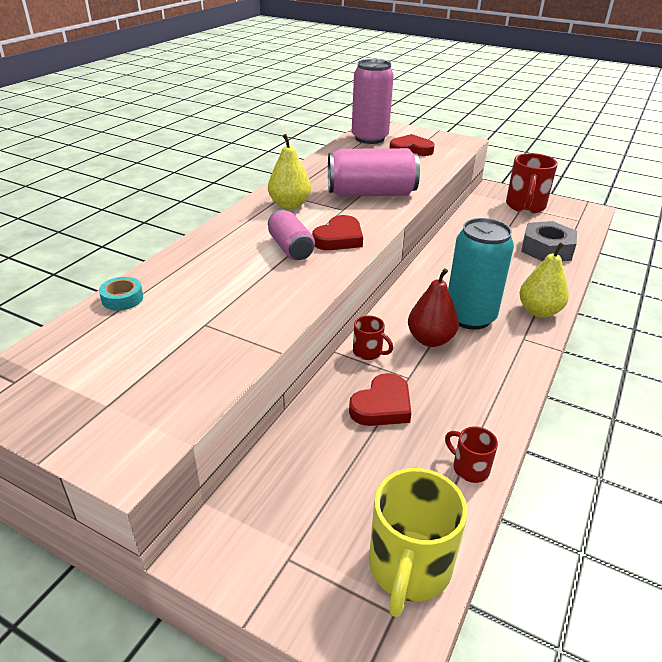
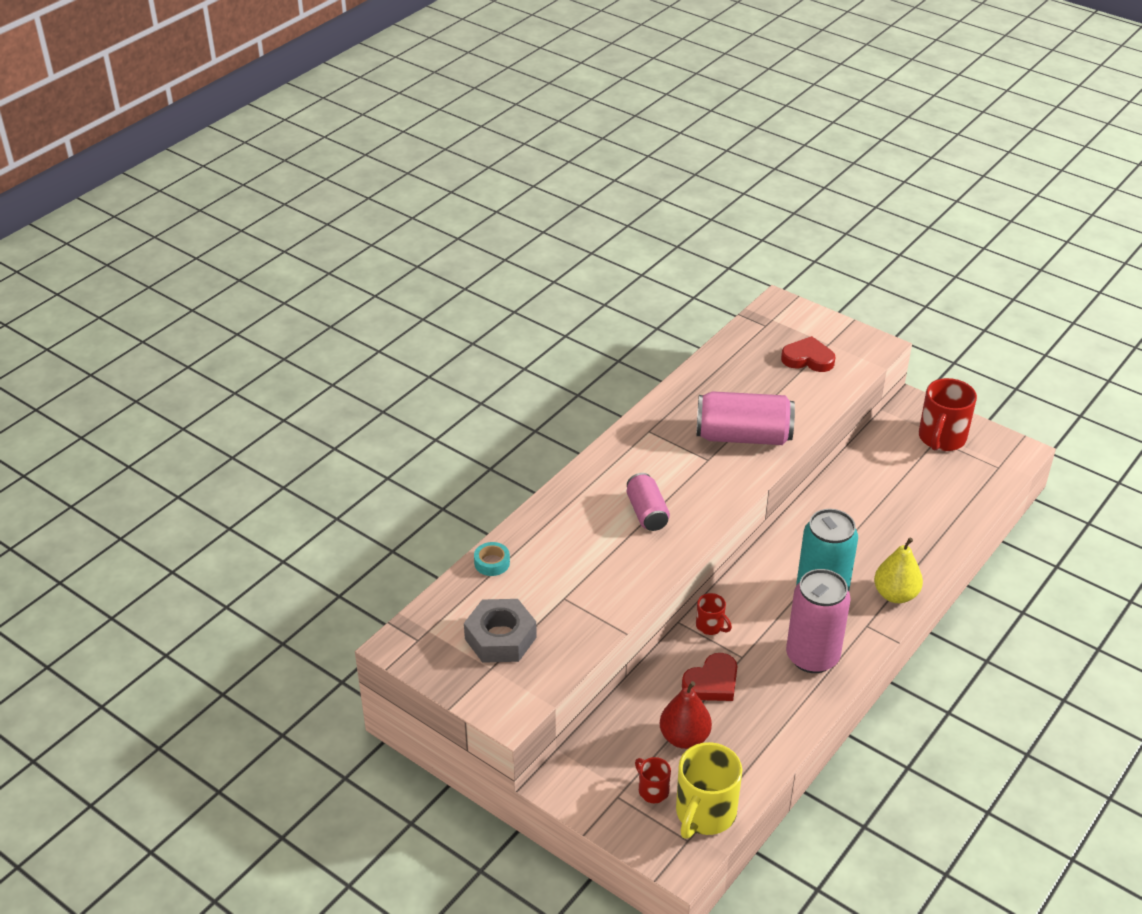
camera: 10 degrees right, 5 degrees up
(289, 205) = (652, 448): yellow pear -> none
(339, 238) = (697, 503): red heart -> none
(369, 138) = (762, 333): pink can -> pink can (812, 657)
(430, 340) = (773, 618): red pear -> red pear (684, 737)
(469, 468) = (772, 746): red mug -> red mug (652, 790)
(546, 249) = (939, 510): grey nut -> grey nut (500, 638)

